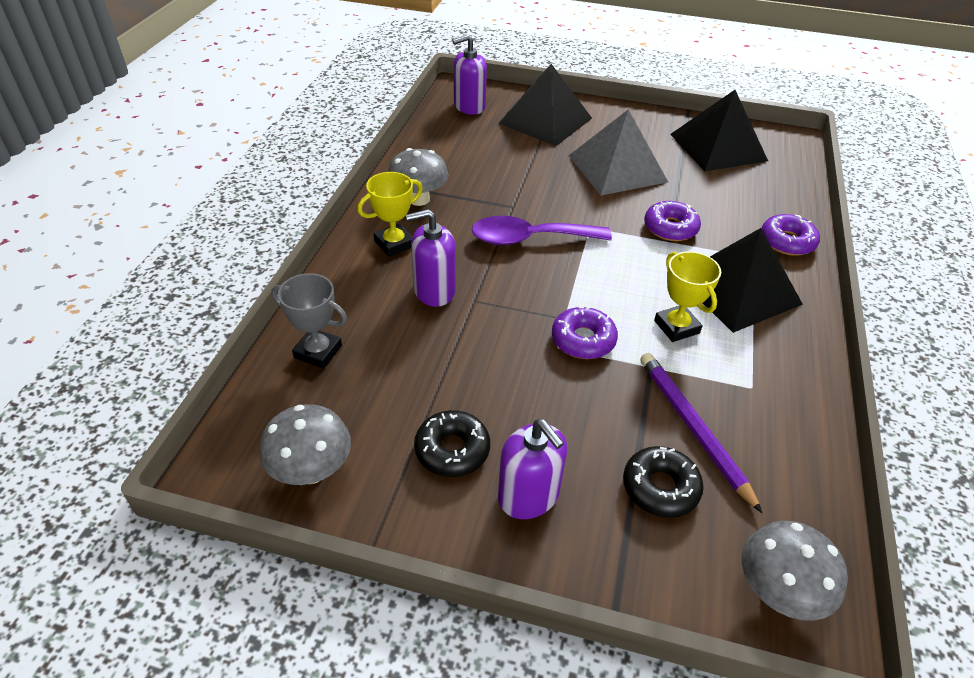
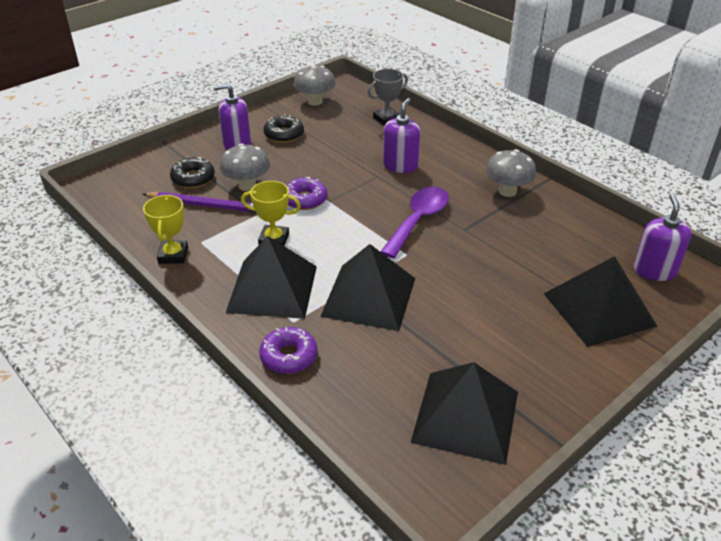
camera: 125 degrees right, 5 degrees down
(394, 244) = (461, 166): yellow trophy -> yellow trophy (173, 255)
(617, 168) = (478, 313): grey pyramid -> none
(670, 228) = (369, 296): purple donut -> black pyramid
(777, 592) = (114, 183): grey mushroom -> grey mushroom (247, 185)

